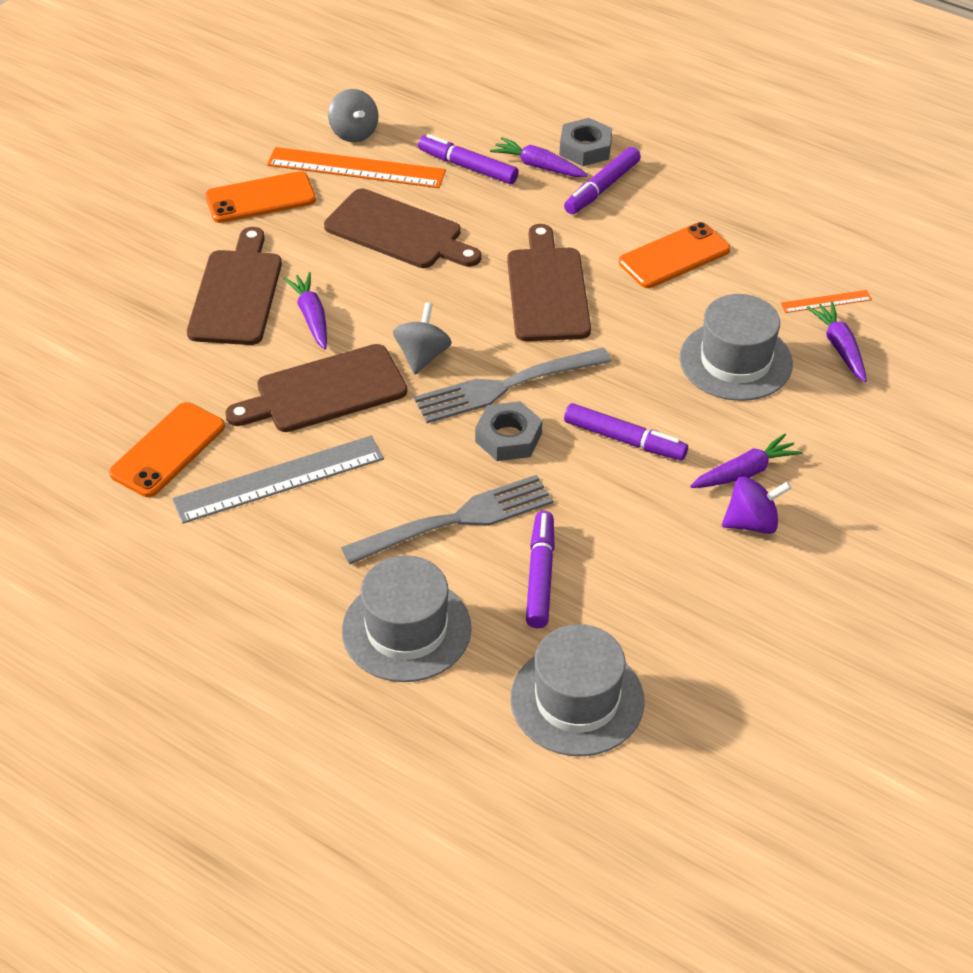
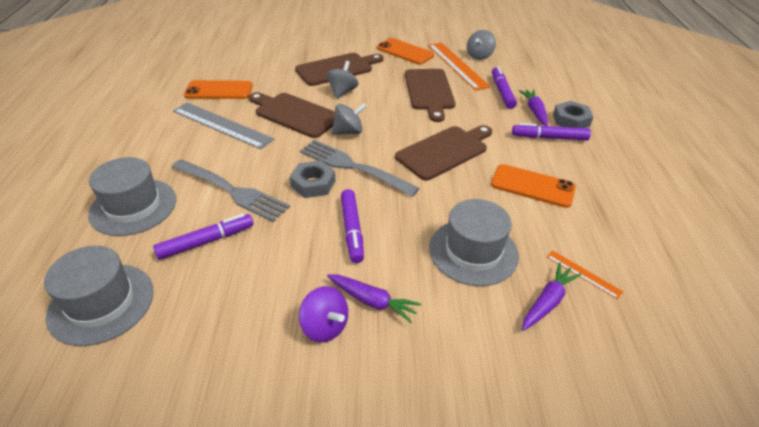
camera: 55 degrees right, 5 degrees down
(311, 317) = (342, 92): purple carrot -> grey spinning top

